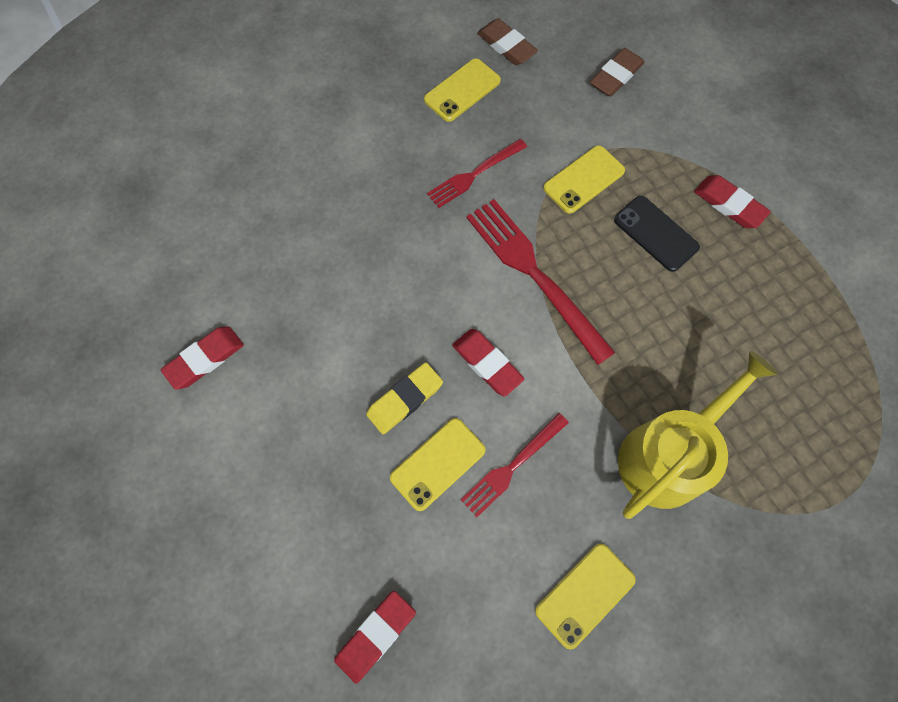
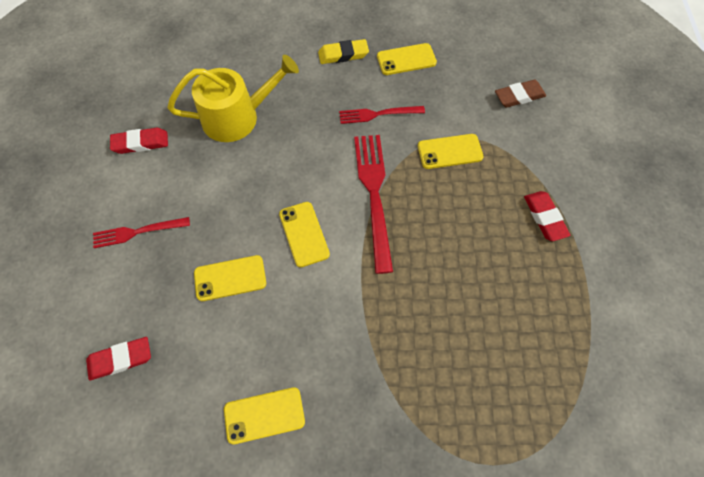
camera: 30 degrees right, 5 degrees down
(405, 400) = (238, 228): yellow eraser -> yellow eraser (343, 54)
(487, 364) = (304, 234): red eraser -> yellow phone
(506, 46) = (455, 45): brown eraser -> none
(512, 467) = (274, 306): red fork -> red fork (137, 232)
(656, 233) = (476, 210): black phone -> none
(669, 455) = (384, 359): yellow watering can -> yellow watering can (237, 117)

